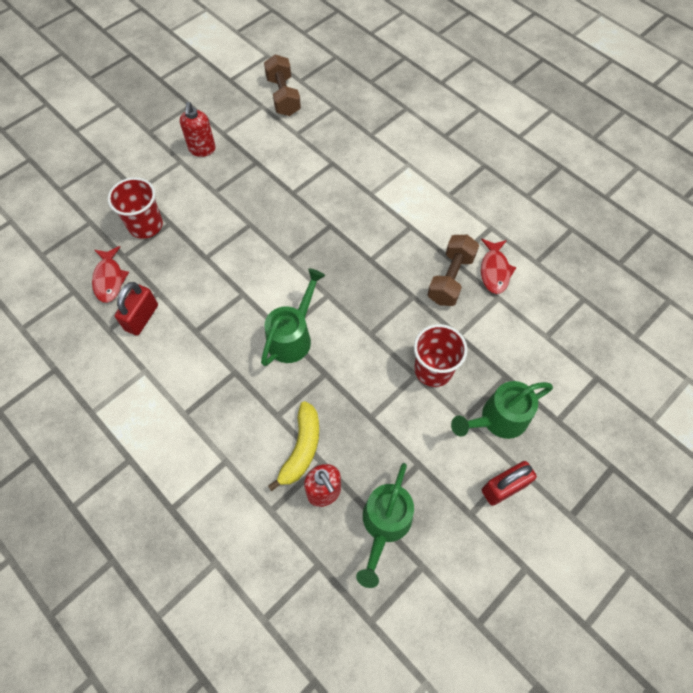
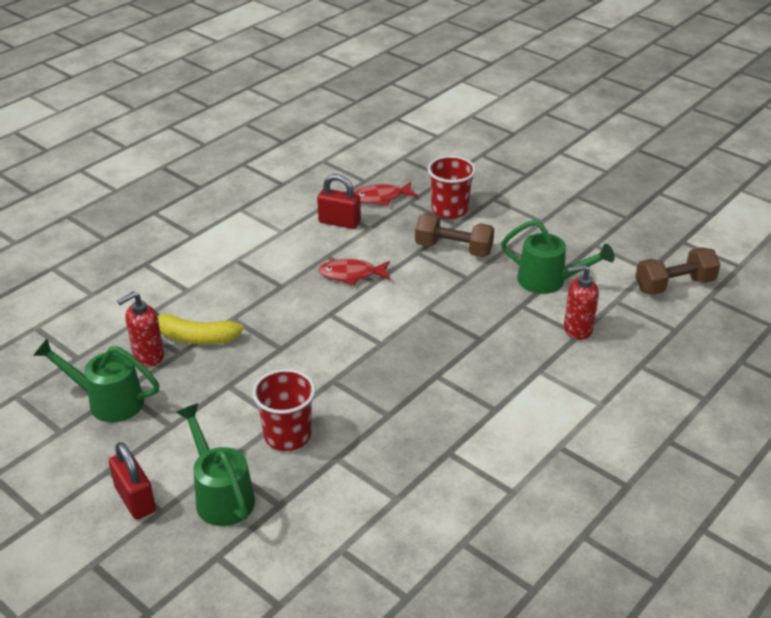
camera: 85 degrees right, 25 degrees down
(202, 149) = (564, 233): red soap dispenser -> red soap dispenser (577, 329)
(293, 336) = (325, 321): green watering can -> green watering can (548, 281)
(450, 278) = (420, 449): brown dumbbell -> brown dumbbell (453, 249)
(494, 271) = (439, 495): red fish -> red fish (351, 275)

